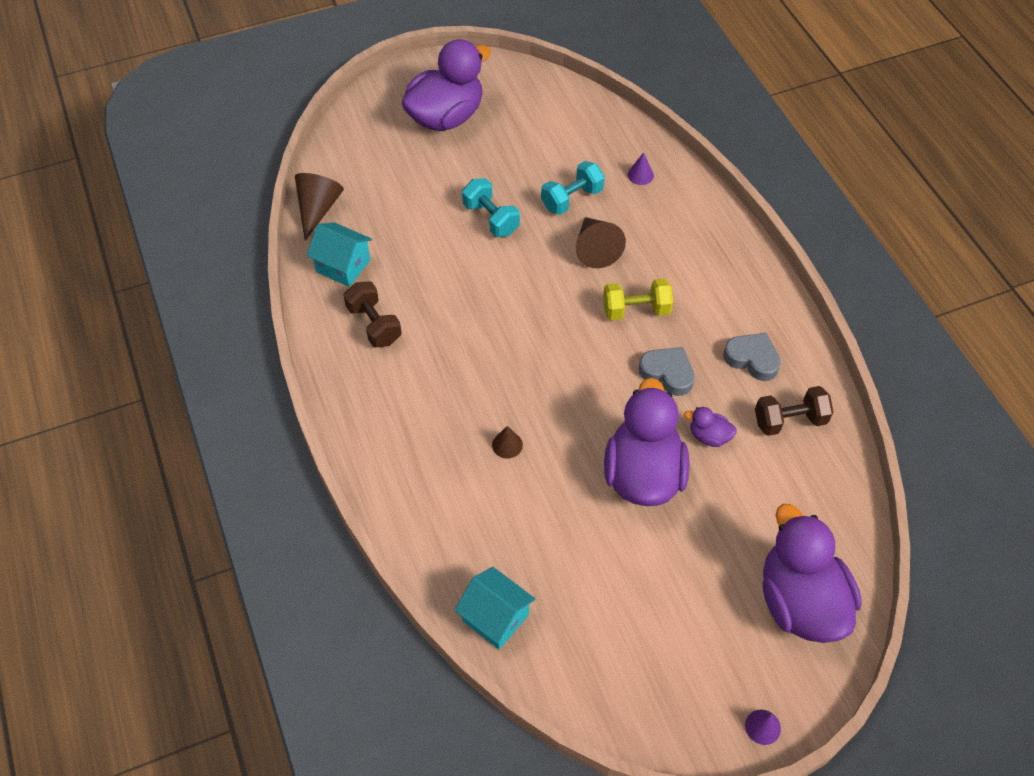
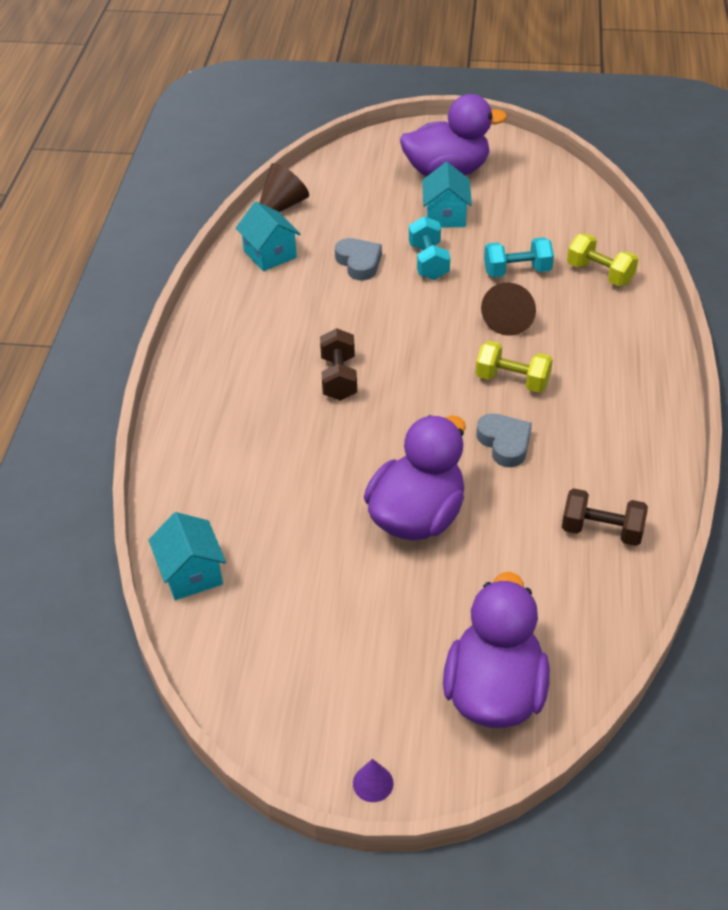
camera: 30 degrees right, 10 degrees down
(374, 325) = (262, 307): brown dumbbell -> brown dumbbell (339, 378)
(474, 164) = (445, 216): none -> turquoise house
(507, 445) = (307, 442): brown cone -> none
(640, 175) = (600, 273): purple cone -> yellow dumbbell
(709, 436) = (507, 511): purple duck -> none
(752, 359) = (601, 463): grey heart -> grey heart (359, 262)

